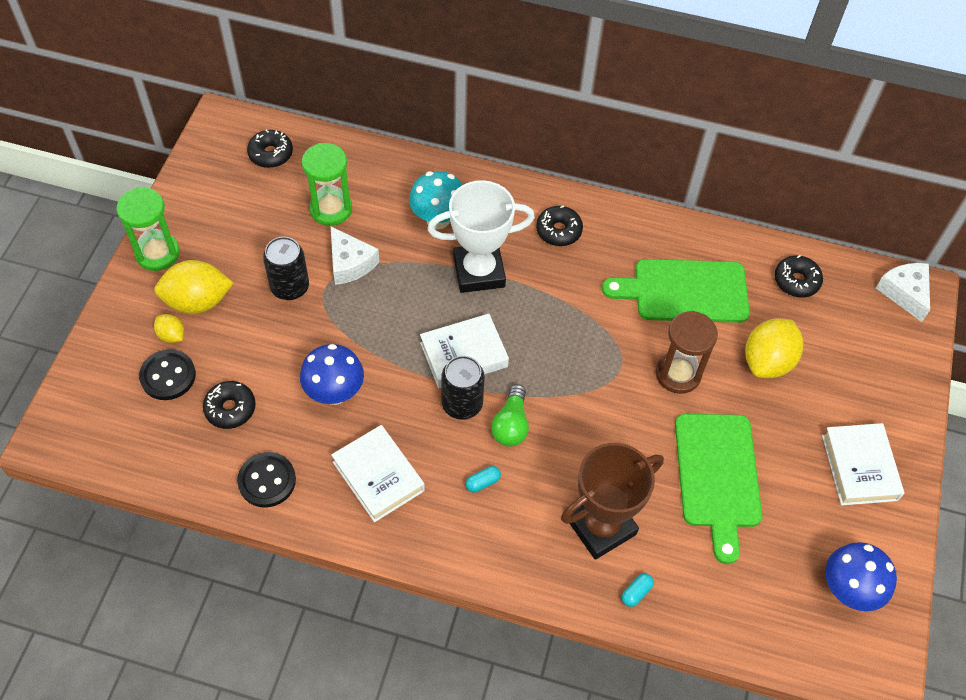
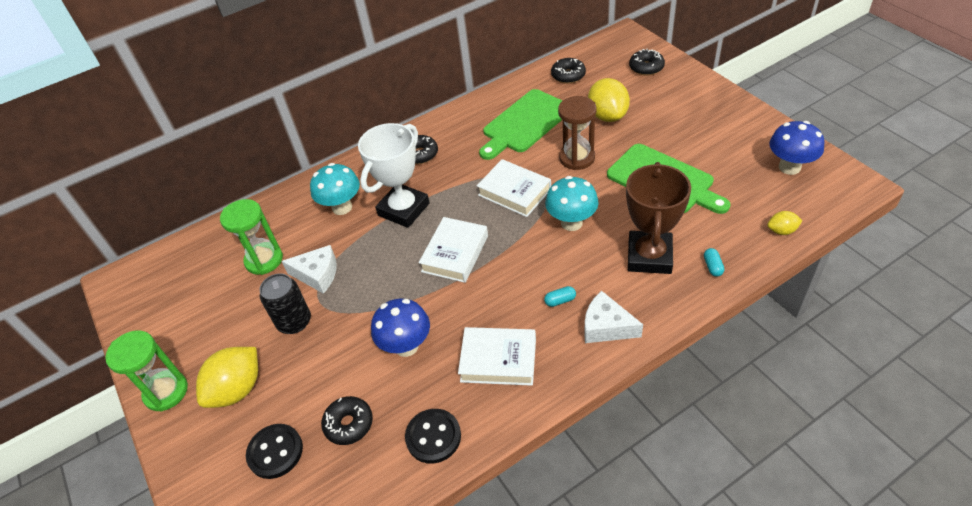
camera: 40 degrees left, 10 degrees down
(172, 335) = (244, 426): yellow lemon -> yellow lemon (781, 231)
(271, 154) = (179, 268): black donut -> black donut (646, 67)
(462, 404) = (490, 276): black can -> none
(483, 482) = (560, 300): turquoise capsule -> turquoise capsule turned 60 degrees clockwise
(511, 425) = (531, 259): green light bulb -> none
(585, 428) = (571, 223): none -> turquoise mushroom
(859, 467) = (712, 118): white book -> white book (514, 192)
(904, 293) = (619, 41): white cheese -> white cheese (606, 327)

